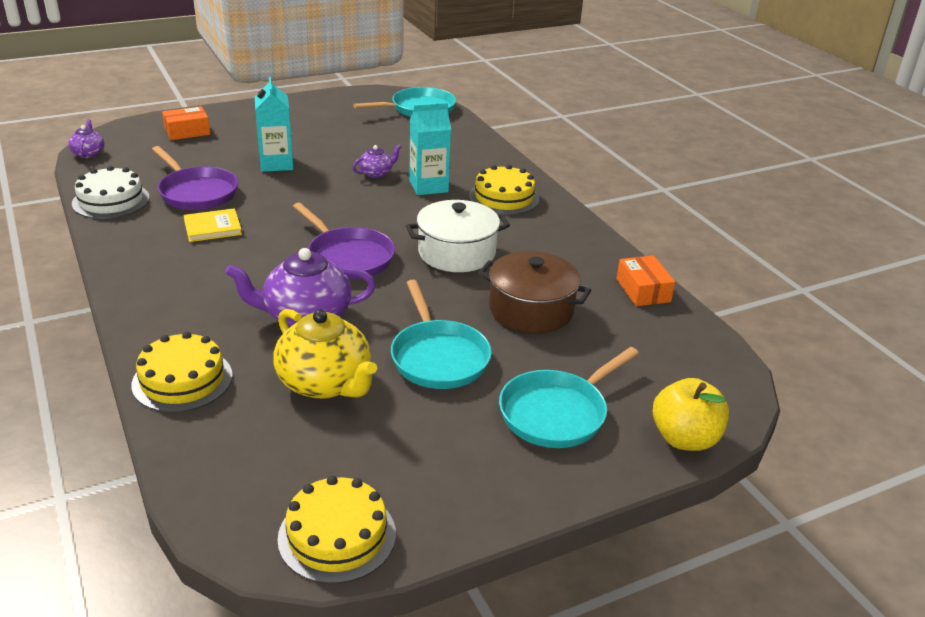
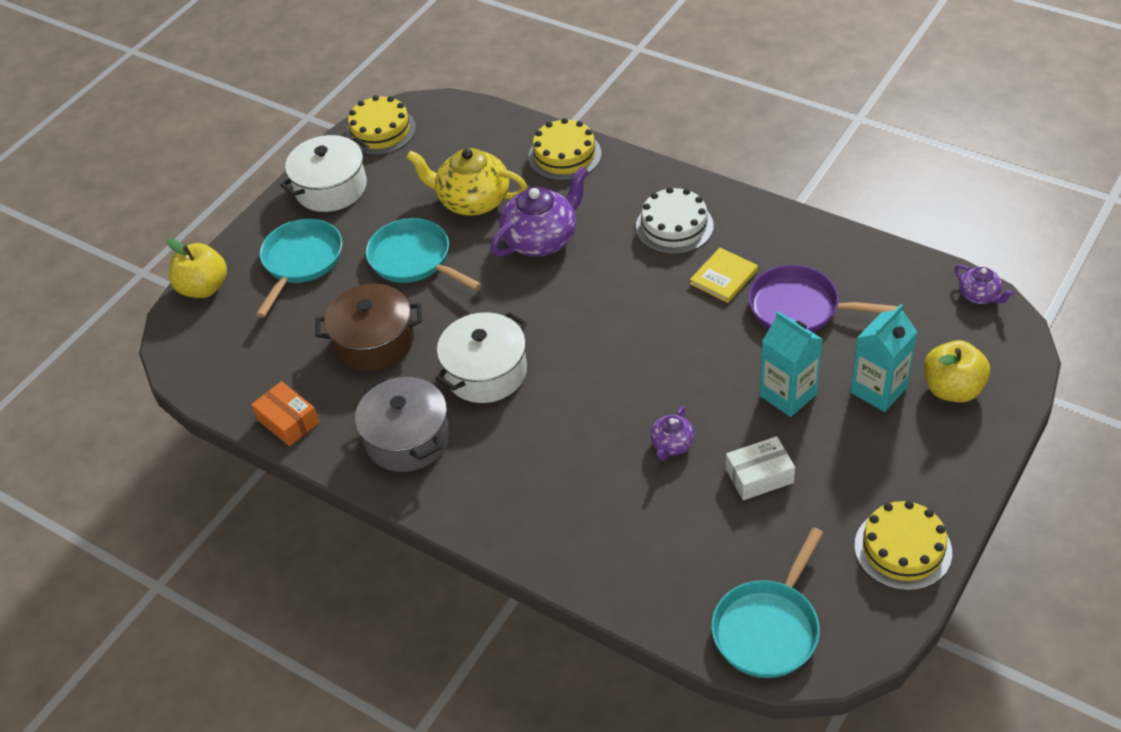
camera: 155 degrees right, 15 degrees up
(111, 200) = (852, 254): white cake -> white cake (674, 226)
(187, 132) = (952, 389): orange box -> yellow apple
(346, 146) = (759, 476): none -> white box
(347, 257) = (574, 312): purple pan -> none
(428, 186) = (597, 456): turquoise carton -> turquoise carton (878, 390)
(464, 485) = (331, 188): none -> white pot
(504, 197) = (504, 486): yellow cake -> yellow cake (903, 549)
(551, 243) = (407, 438): none -> grey pot

